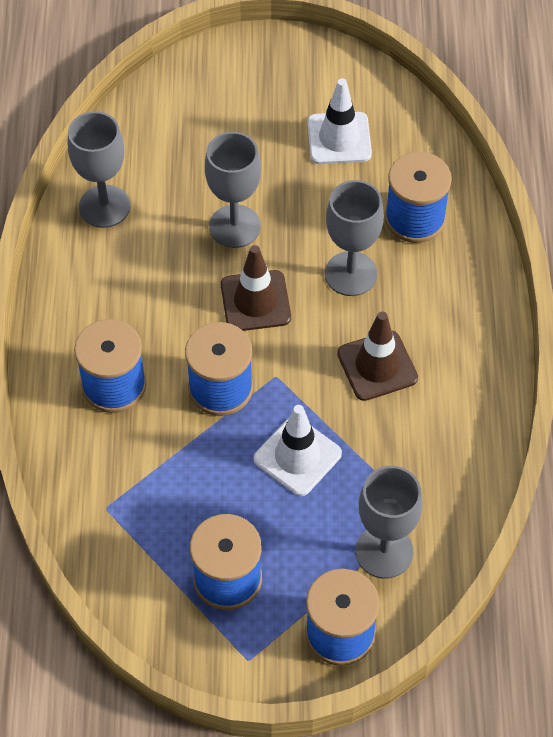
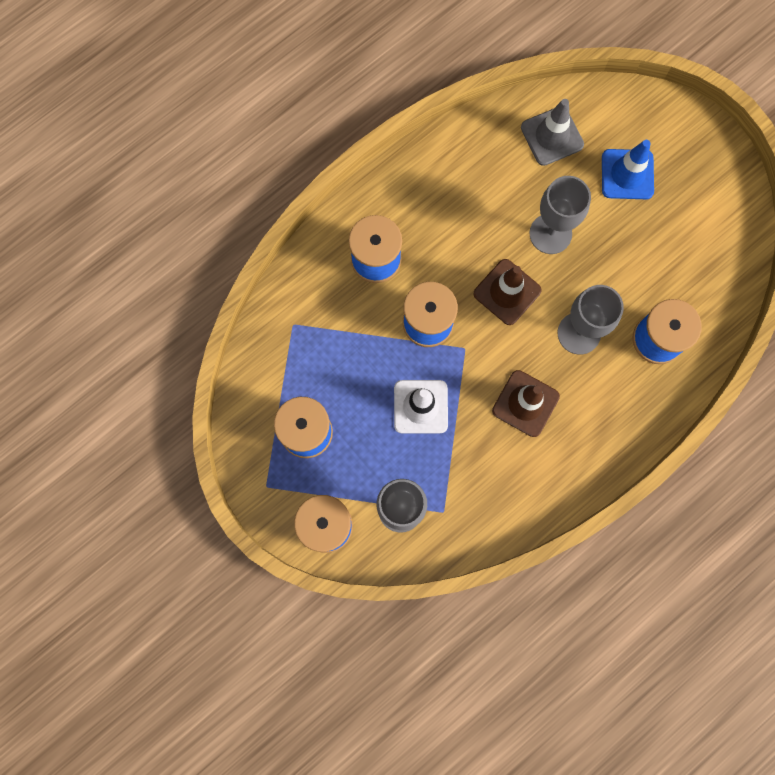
camera: 50 degrees right, 20 degrees up
(104, 206) = (494, 144): grey goblet -> none
(144, 158) = (552, 136): none -> grey traffic cone
(240, 129) = (627, 174): none -> blue traffic cone
(339, 138) = (677, 241): white traffic cone -> none

